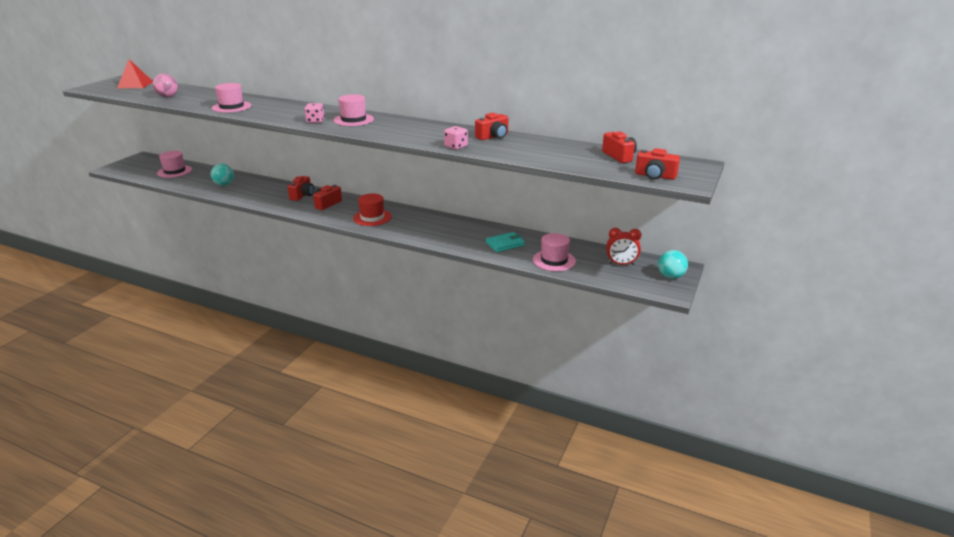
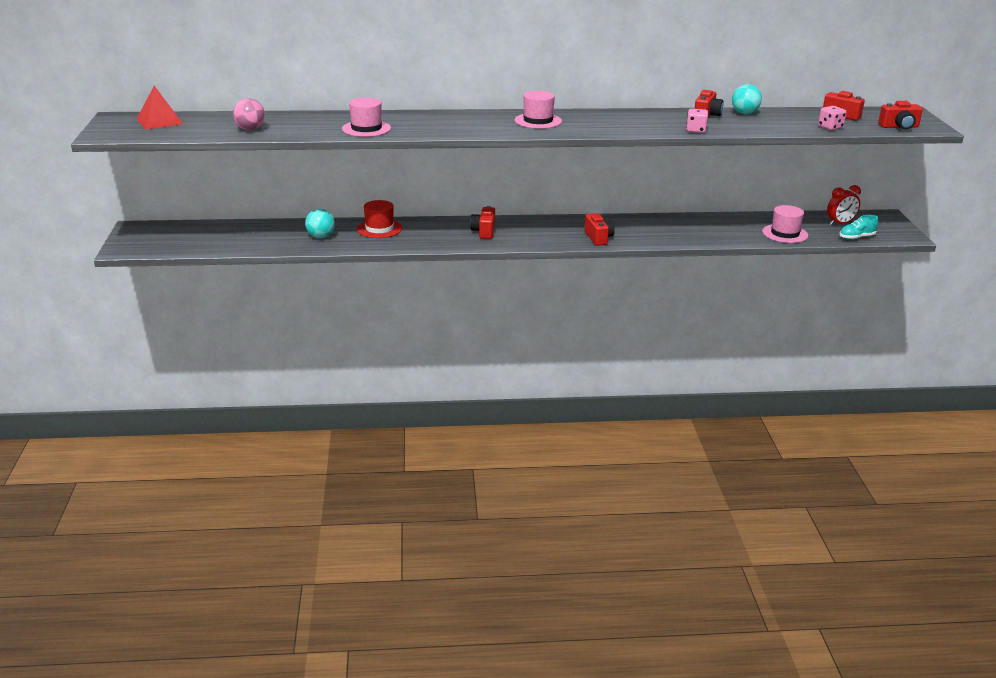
camera: 30 degrees left, 0 degrees up
(174, 171) = (222, 235): pink hat -> none
(302, 195) = (439, 228): red camera -> red camera (598, 238)
(315, 121) = (502, 128): pink dice -> pink dice (830, 127)
(372, 217) = (557, 234): red hat -> red hat (379, 229)
(505, 244) = (722, 229): turquoise wallet -> none
(616, 280) = (856, 237): none -> turquoise shoe
(670, 276) = (890, 224): turquoise ball -> turquoise ball (744, 113)

